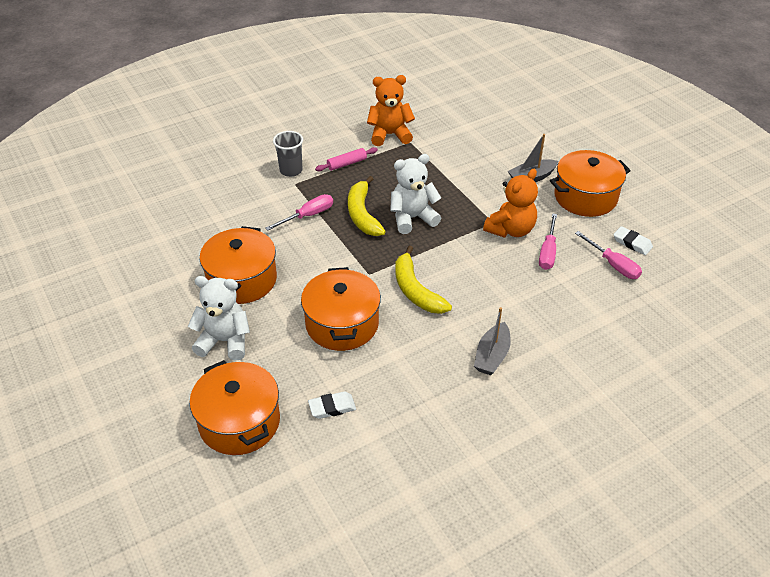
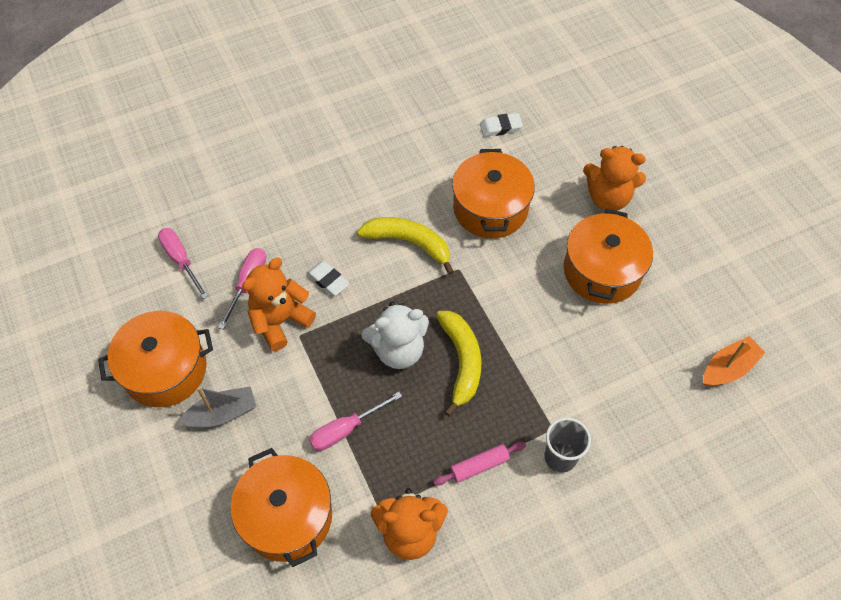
camera: 175 degrees left, 15 degrees up
(154, 223) = (728, 368): none -> orange boat
(224, 341) = (608, 197): white teddy bear -> orange teddy bear
(239, 422) = (581, 120): orange pot -> orange pot (287, 516)
(308, 216) = (532, 365): pink screwdriver -> pink screwdriver (346, 429)
(415, 290) = (409, 243): yellow banana -> yellow banana turned 45 degrees counterclockwise
(492, 356) = (346, 164): grey boat -> none
(632, 243) = (144, 289): white eraser -> white eraser (328, 280)

